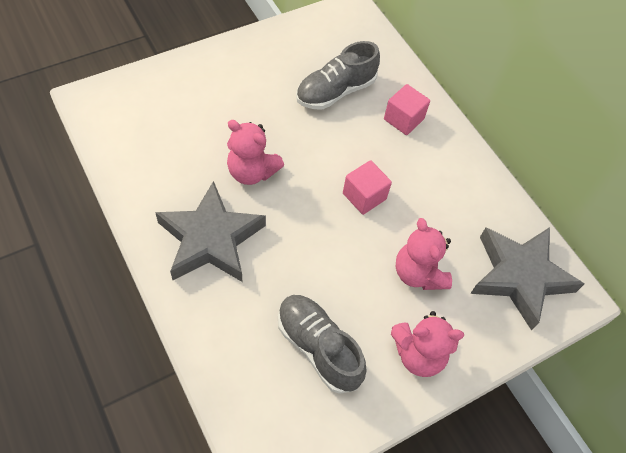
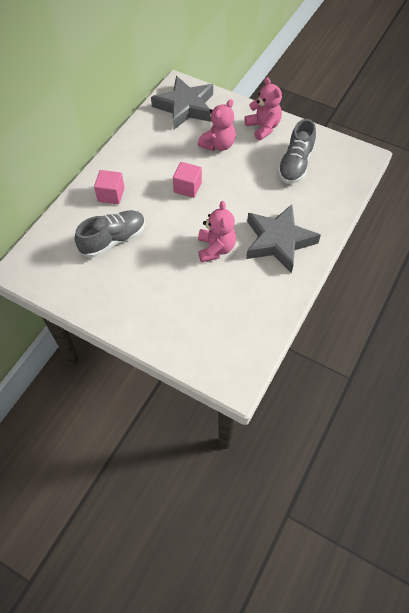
camera: 115 degrees left, 0 degrees up
(335, 91) = (113, 240): grey shoe -> grey shoe turned 60 degrees counterclockwise

